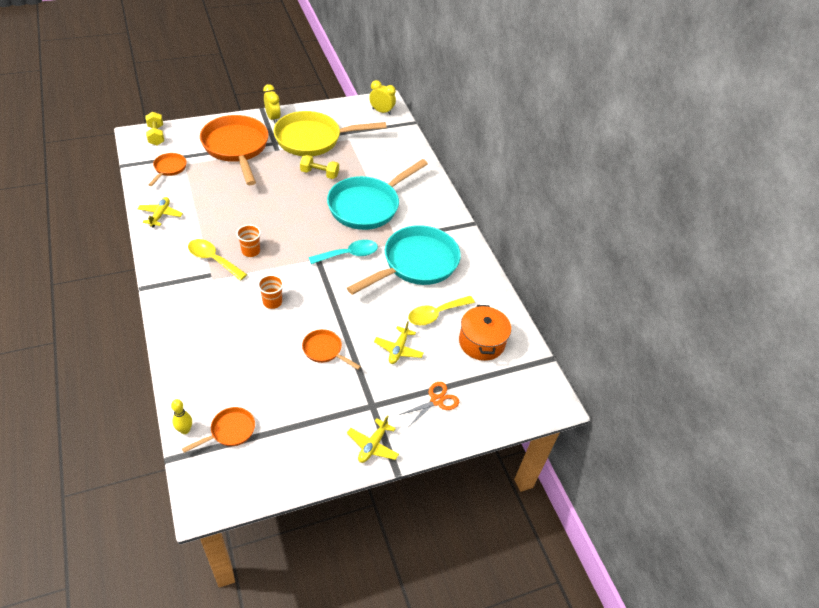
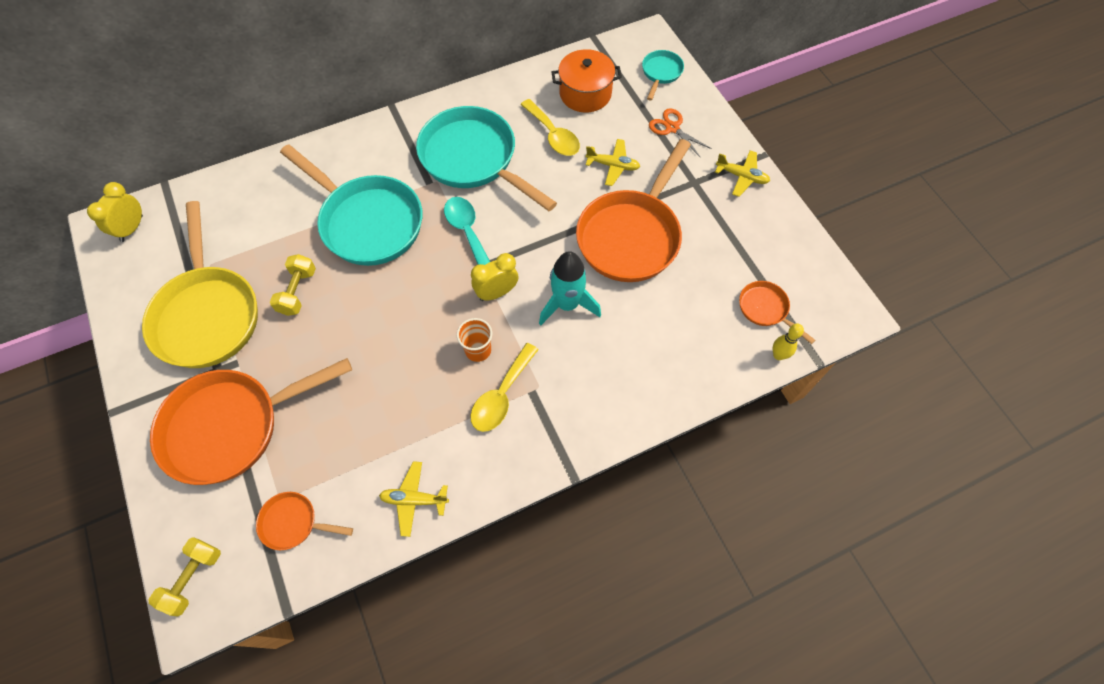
camera: 90 degrees left, 15 degrees up
(156, 135) = (193, 578): yellow dumbbell -> yellow dumbbell turned 45 degrees counterclockwise
(272, 302) = (567, 304): orange cup -> turquoise rocket
(273, 118) = (144, 387): yellow clock -> yellow clock (496, 293)
(324, 350) = (631, 236): orange pan -> orange pan, size x2.17
(506, 404) = (661, 73): none -> turquoise pan

